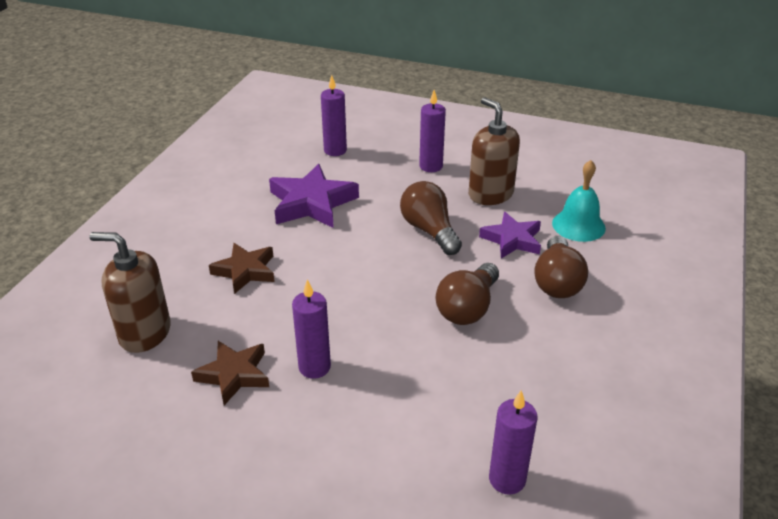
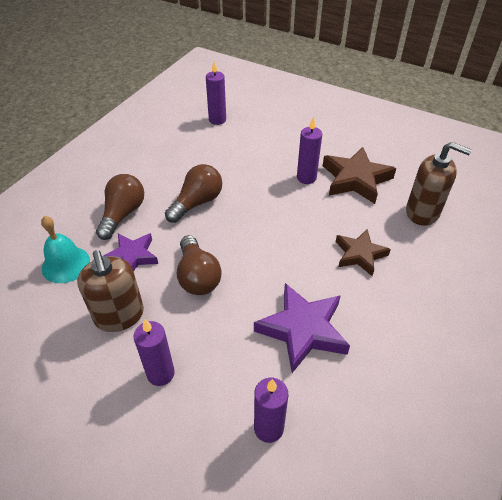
camera: 170 degrees left, 10 degrees up
(234, 374) = (355, 179): brown star -> brown star, size x1.53

